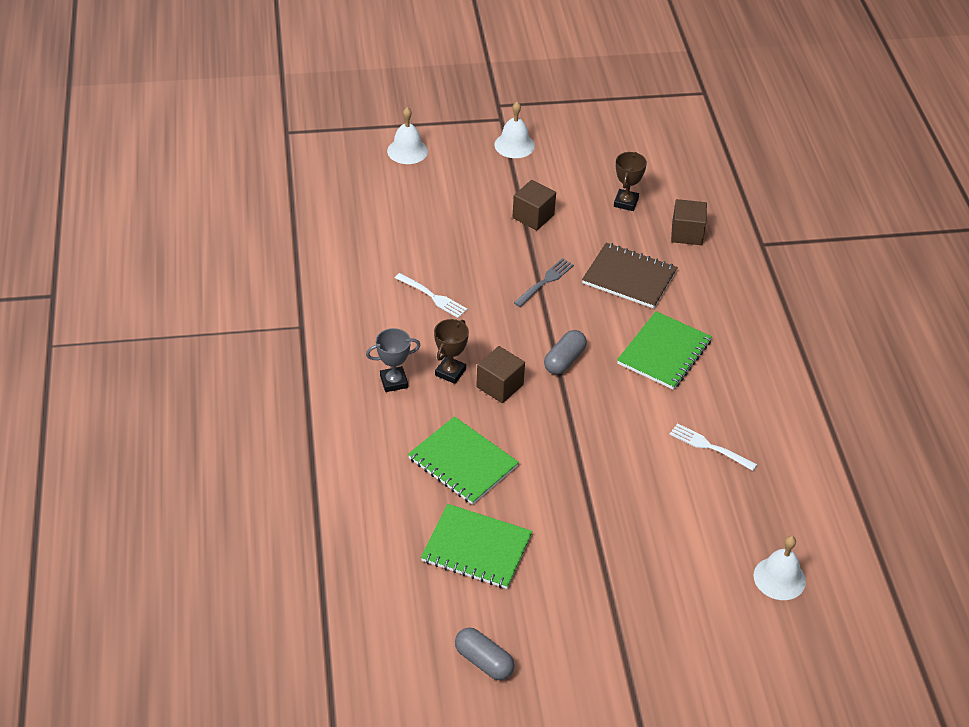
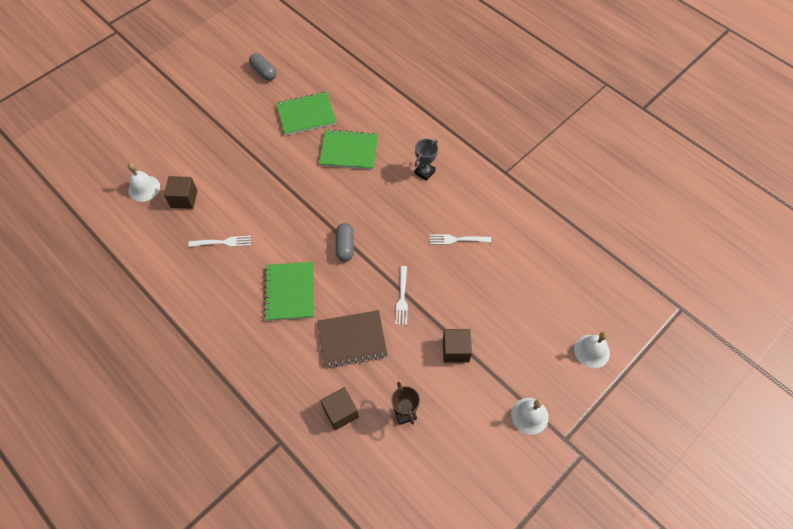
camera: 145 degrees right, 15 degrees up
(450, 372) = (401, 196): brown trophy -> none
(484, 661) = (263, 72): grey capsule -> grey capsule turned 45 degrees clockwise
(499, 386) = (367, 206): brown cube -> brown cube (184, 199)
(545, 281) = (402, 298): grey fork -> white fork

